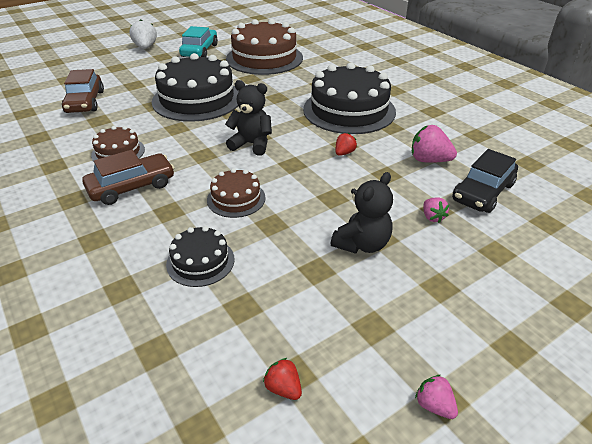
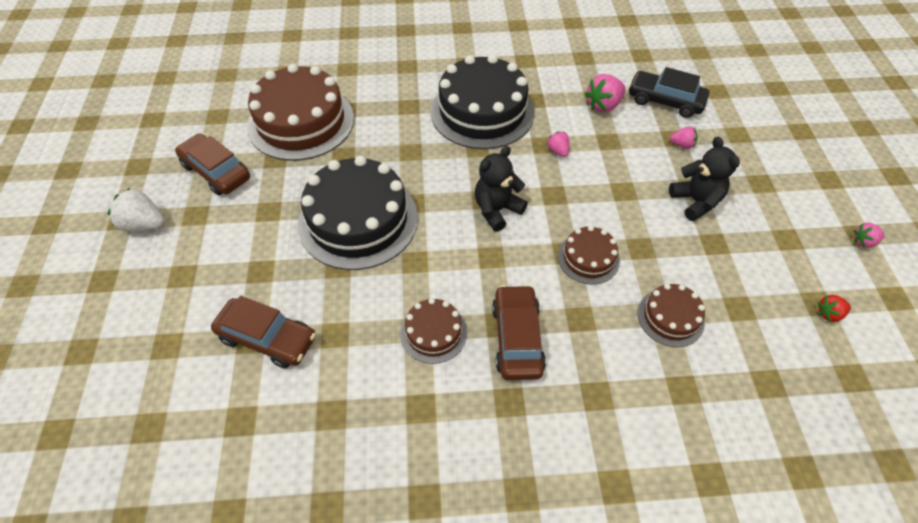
camera: 60 degrees left, 15 degrees up
(199, 51) = (216, 171): turquoise car -> brown car
(200, 261) = (670, 317): black cake -> brown cake
(344, 153) = (558, 151): red strawberry -> pink strawberry
(482, 192) = (665, 101): black car -> black car turned 135 degrees clockwise

